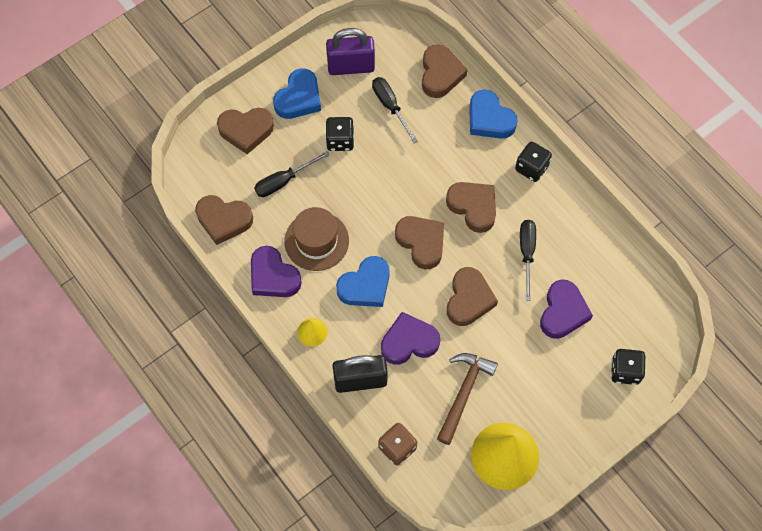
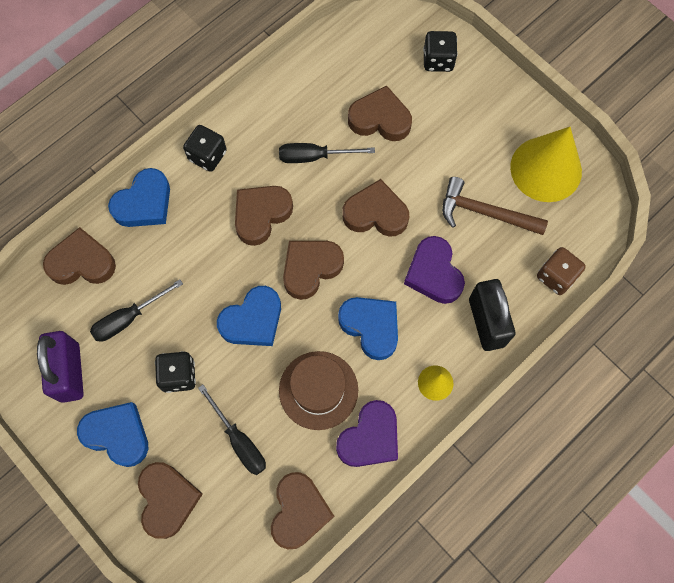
camera: 95 degrees left, 5 degrees up
(380, 196) = (253, 320): none -> blue heart
(563, 312) = (380, 119): purple heart -> brown heart

